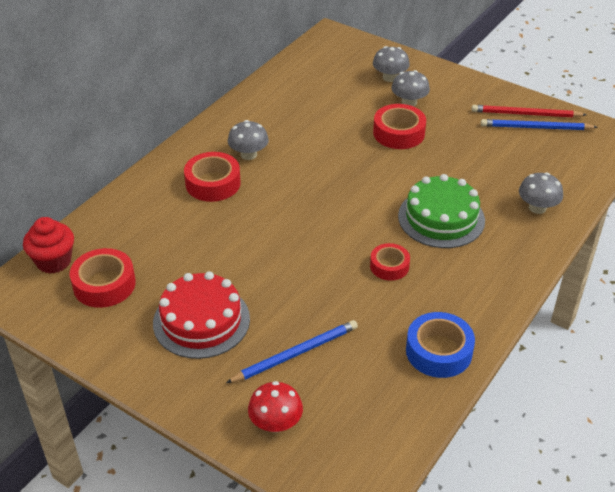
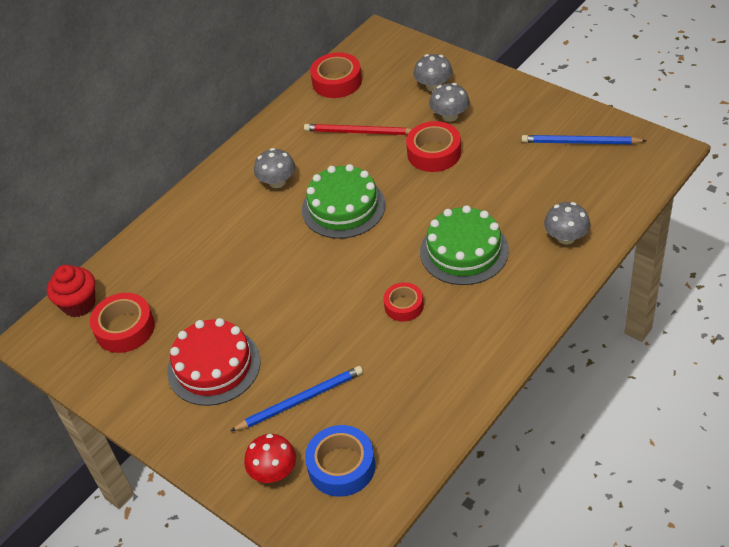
camera: 10 degrees right, 5 degrees up
(213, 183) = (238, 216): red tape -> red tape (337, 81)
(317, 178) = (343, 207): none -> green cake
(438, 351) = (440, 398): blue tape -> blue tape (341, 466)
(525, 114) = (572, 126): red pencil -> red pencil (359, 132)

